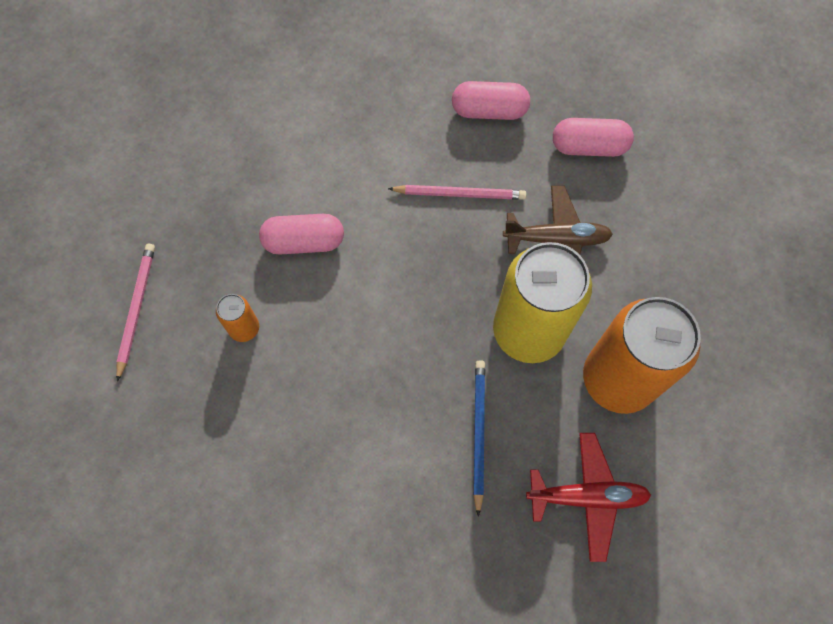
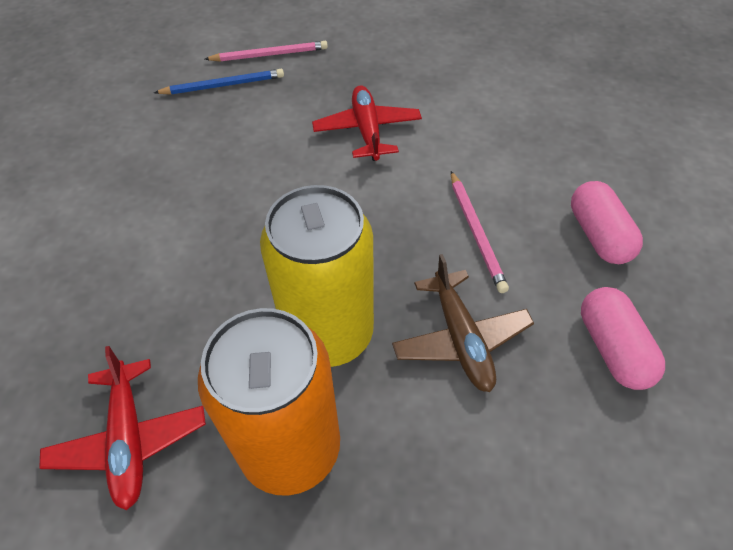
camera: 75 degrees right, 15 degrees down
(244, 328) = (269, 115): orange can -> none
(304, 242) = (367, 131): pink capsule -> red plane
(478, 433) = (196, 310): blue pencil -> blue pencil (223, 85)

